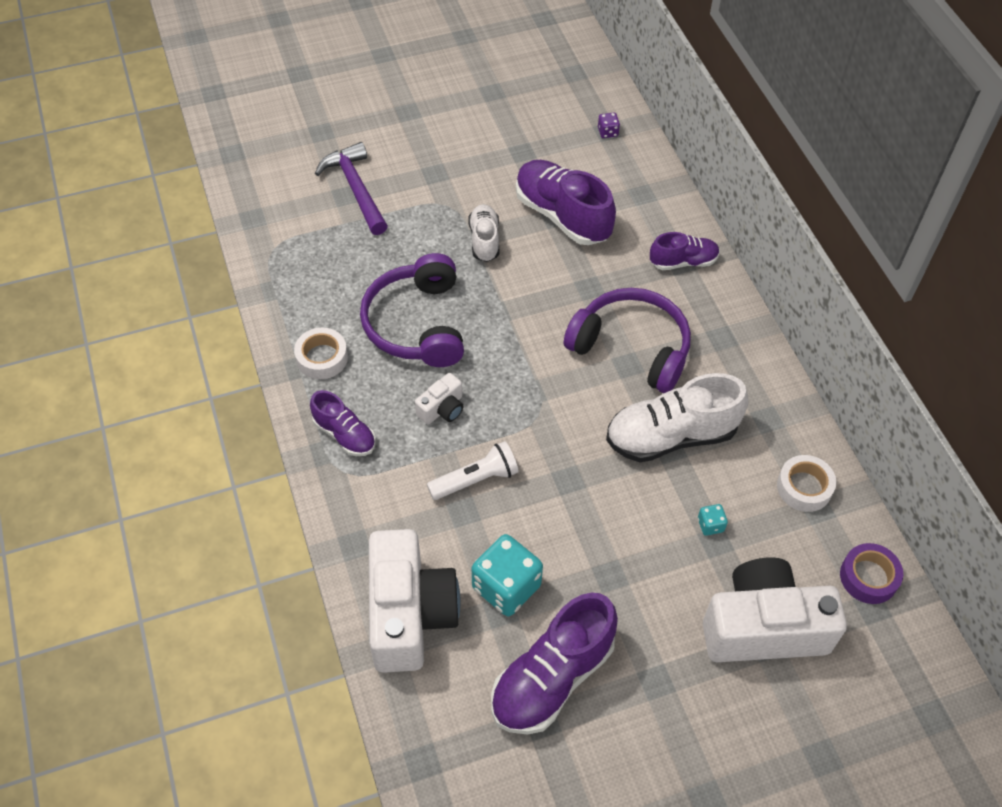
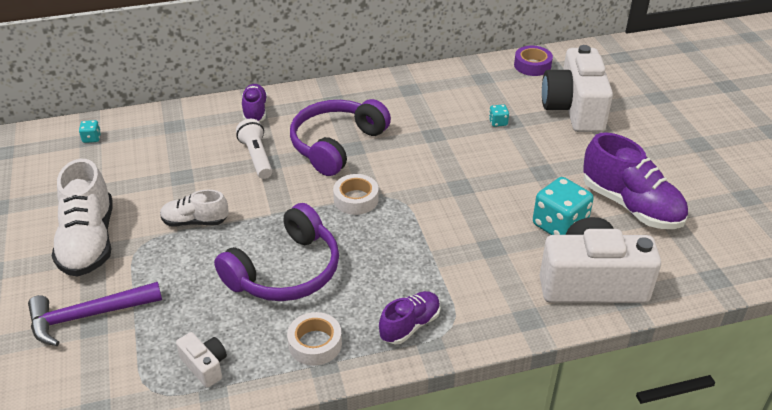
camera: 85 degrees left, 15 degrees down
(417, 324) = (286, 271): purple headphones -> purple headphones turned 45 degrees counterclockwise
(442, 409) = (386, 256): white camera -> white camera (205, 366)
(475, 480) = (460, 238): white flashlight -> white flashlight (257, 157)
(562, 215) = (182, 171): purple shoe -> none
(607, 132) = (92, 138): purple dice -> turquoise dice
(671, 436) = (422, 133): white shoe -> white shoe (89, 241)
(804, 487) = (466, 81): white tape -> white tape (356, 199)

